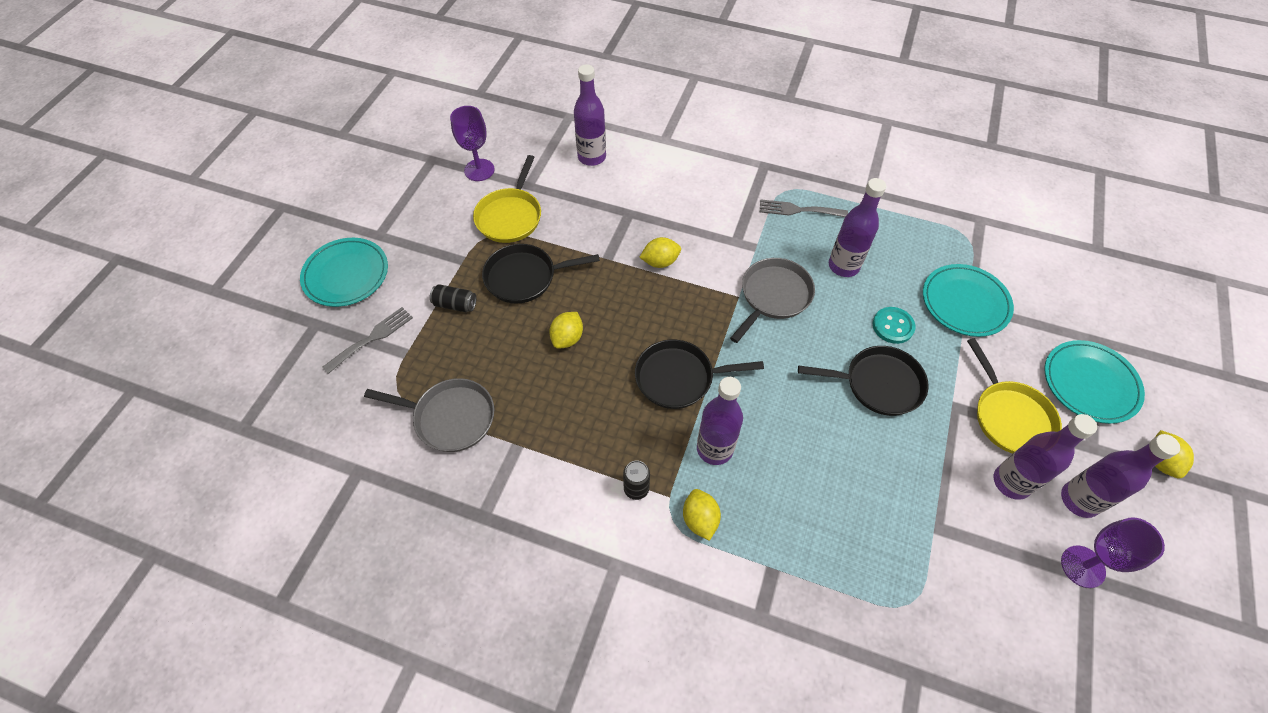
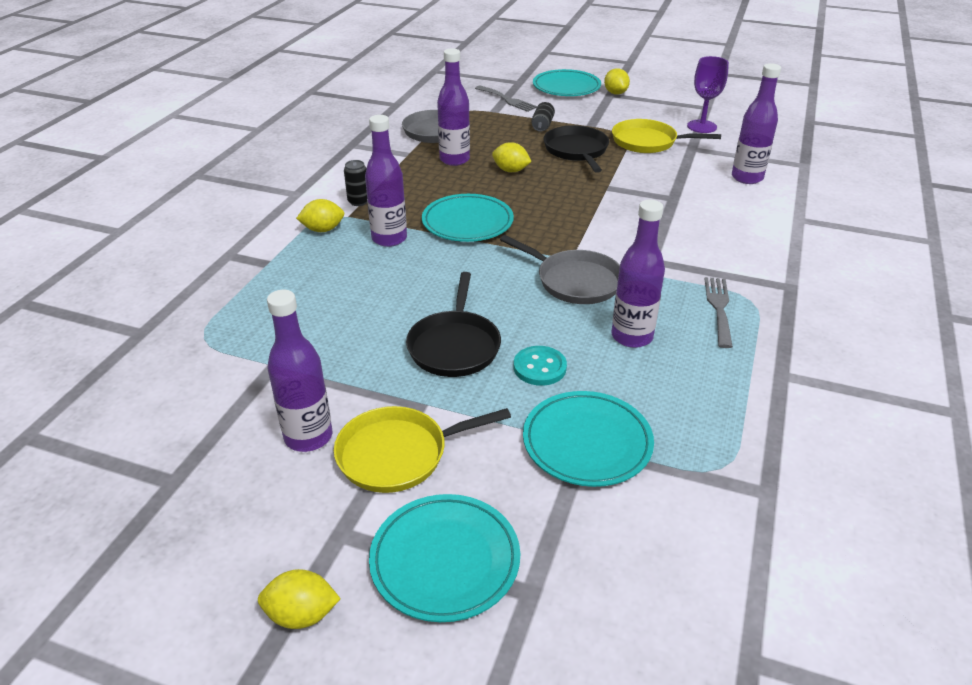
camera: 90 degrees right, 20 degrees down
(660, 262) = (610, 214): yellow lemon -> yellow lemon (615, 93)
(679, 378) = (467, 222): black pan -> turquoise plate
(1079, 500) = (268, 498): purple bottle -> purple bottle (454, 160)
(1082, 566) = (186, 480): purple goblet -> none

